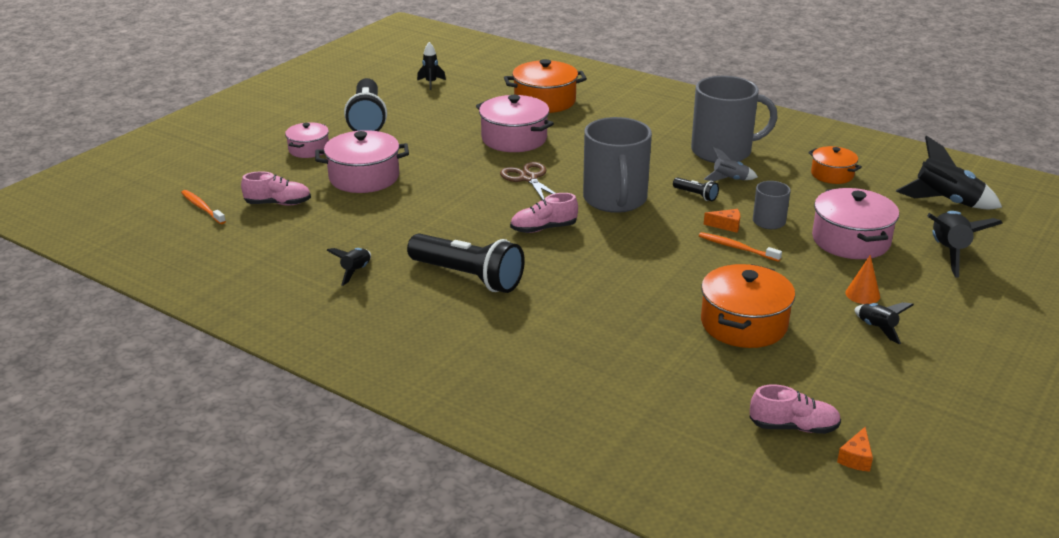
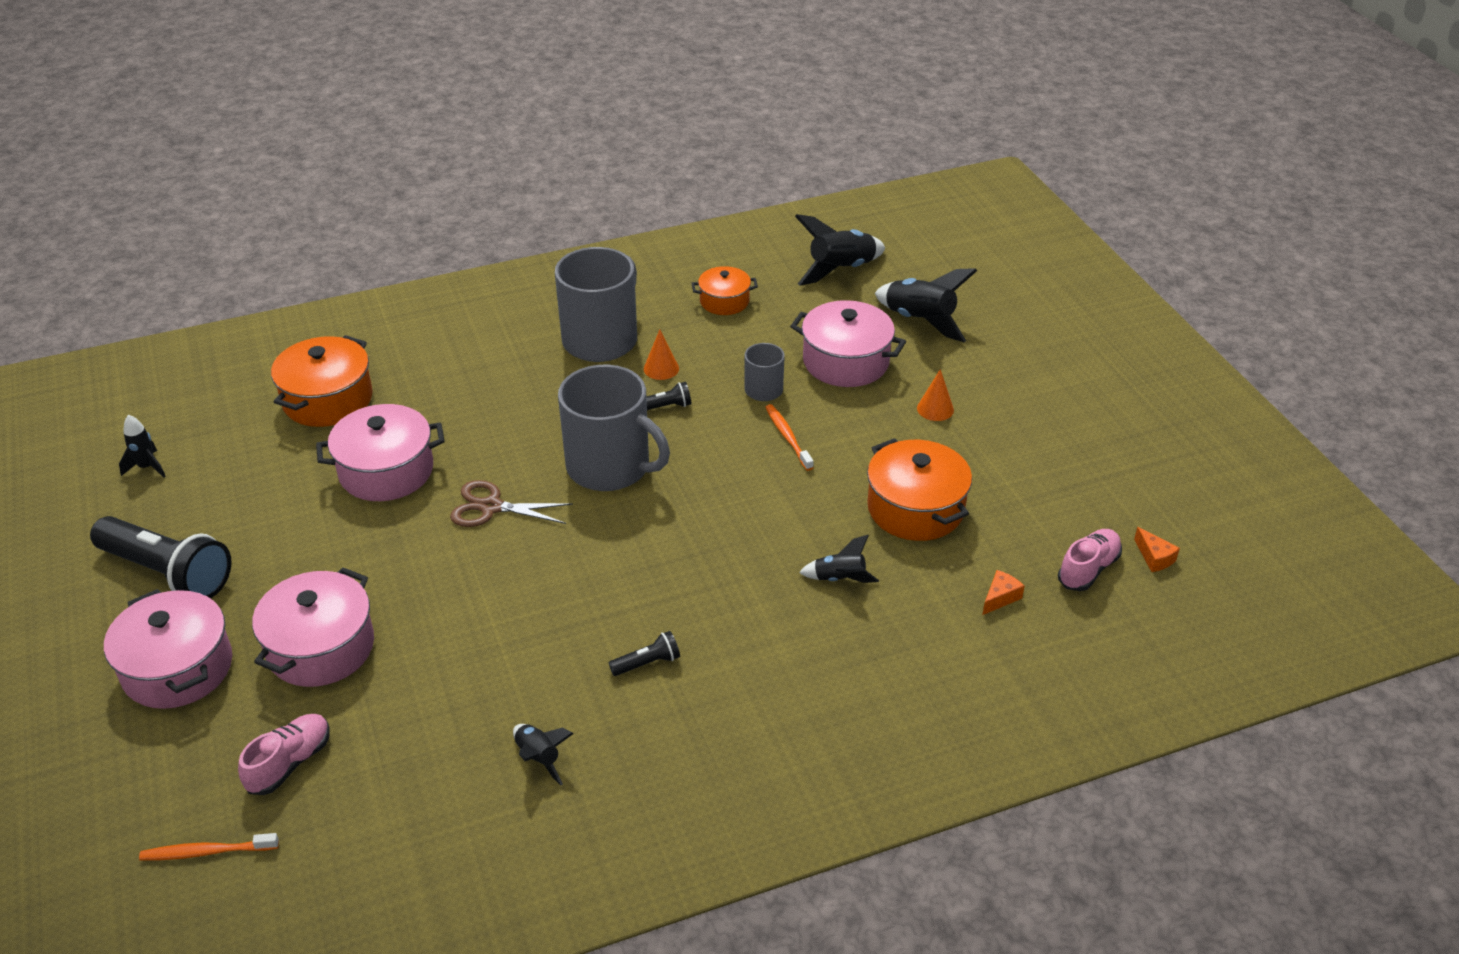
camera: 55 degrees left, 10 degrees up
(309, 149) = (178, 668): pink pot -> pink pot, size x1.66
(468, 277) = (647, 663): black flashlight -> black flashlight, size x0.44
(543, 228) = (610, 552): pink shoe -> none
(726, 226) = (742, 421): orange cheese -> orange cheese (1000, 598)
(729, 180) = (661, 368): grey rocket -> orange cone
(737, 248) = (788, 437): orange toothbrush -> orange toothbrush turned 90 degrees clockwise
(877, 329) = (992, 433): black rocket -> black rocket (840, 579)

